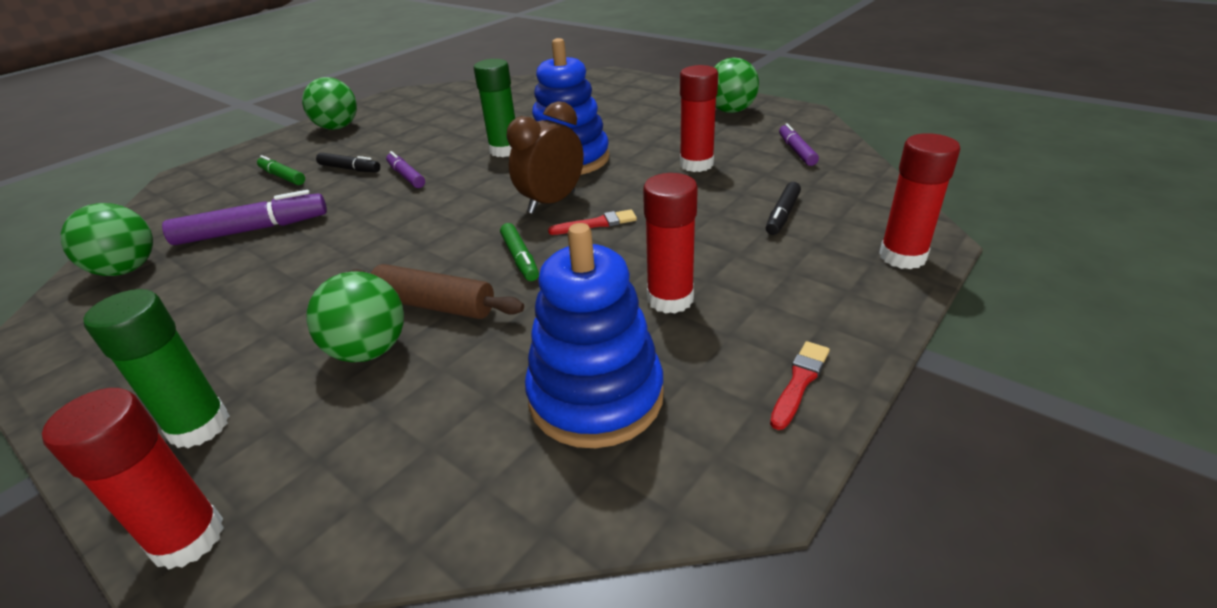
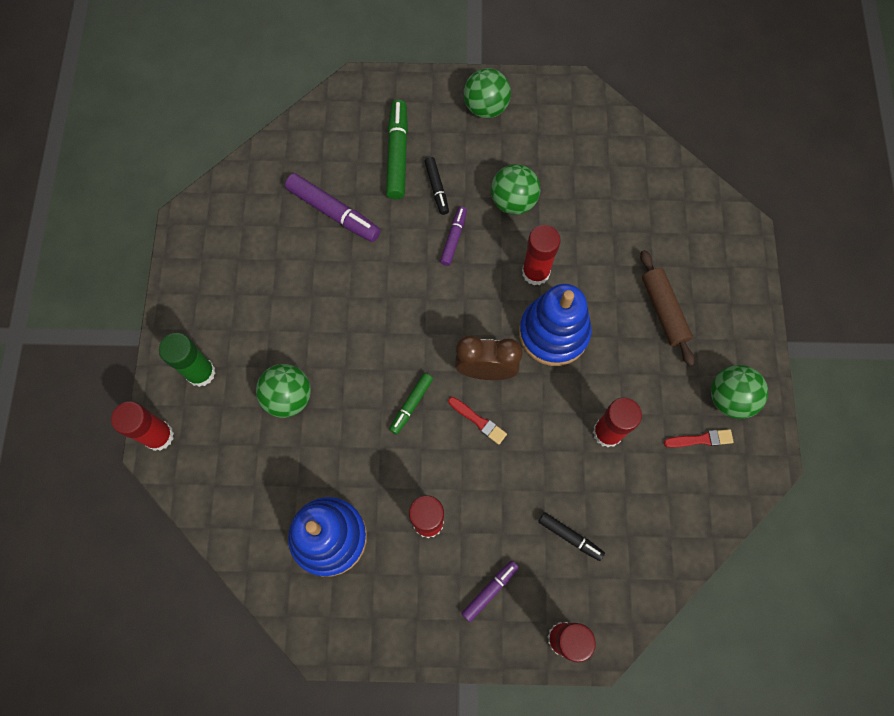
camera: 50 degrees right, 35 degrees up
(127, 269) = (258, 189): green ball -> green ball (513, 201)
(283, 177) = (397, 155): green marker -> green marker, size x1.72
(435, 305) = (340, 396): brown rolling pin -> brown rolling pin (664, 310)
(505, 150) = (535, 272): green glue stick -> red glue stick
(782, 215) = (570, 537): black marker -> black marker turned 135 degrees counterclockwise
(796, 151) = (681, 496): purple marker -> purple marker (489, 591)
(799, 382) = (401, 631): red brush -> red brush (701, 439)

